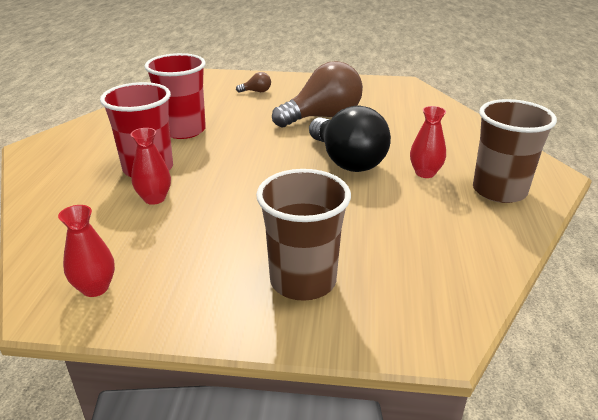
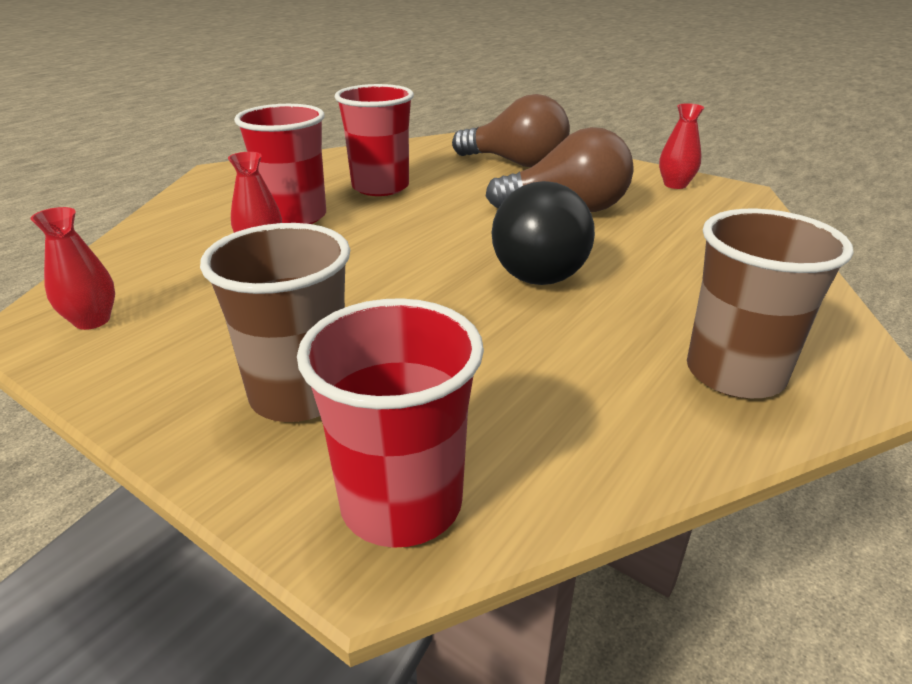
camera: 30 degrees right, 0 degrees up
(256, 91) = (516, 163): brown light bulb -> brown light bulb, size x2.46
(423, 313) = (401, 503): none -> red cup
(425, 173) = (635, 313): red vase -> red vase (675, 185)

